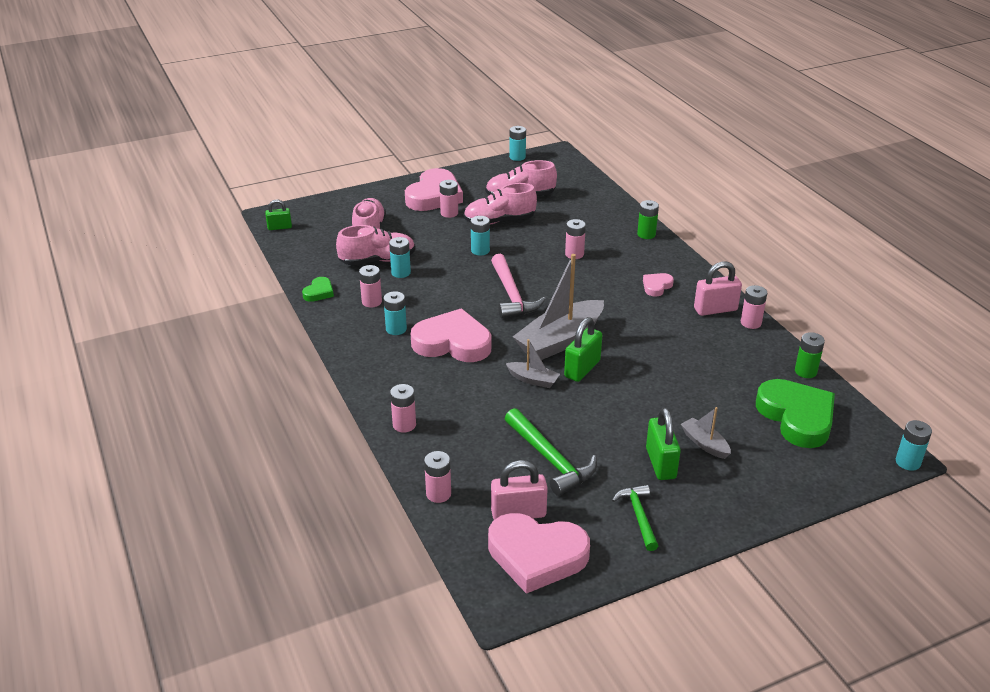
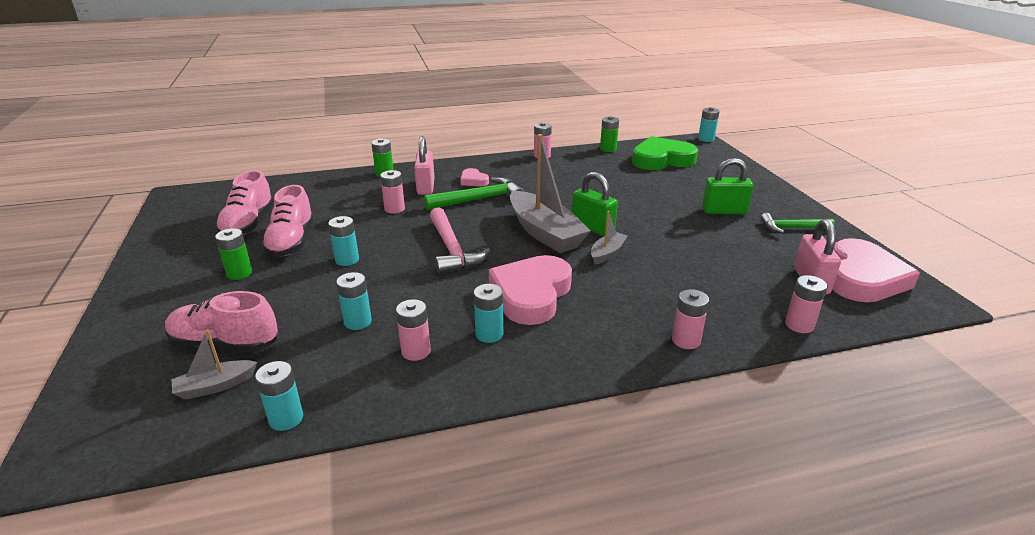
camera: 80 degrees left, 5 degrees down
(279, 227) = (111, 451): green padlock -> none
(319, 292) = (363, 404): green heart -> none
(377, 260) = (312, 340): pink shoe -> none
(434, 196) = (182, 281): pink heart -> none
(449, 213) = (239, 273): pink battery -> green battery
(512, 295) = (452, 249): pink hammer -> pink hammer turned 75 degrees clockwise
(517, 157) = (154, 217): turquoise battery -> turquoise battery (286, 418)
(550, 459) = (729, 257): green hammer -> green hammer (480, 199)
(704, 444) = (696, 192): grey boat -> grey boat (215, 386)
(715, 309) = (519, 164): pink padlock -> pink padlock (426, 187)

